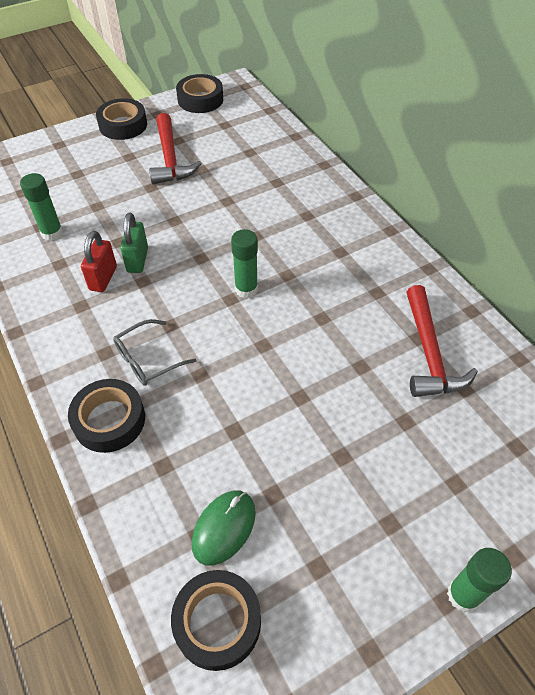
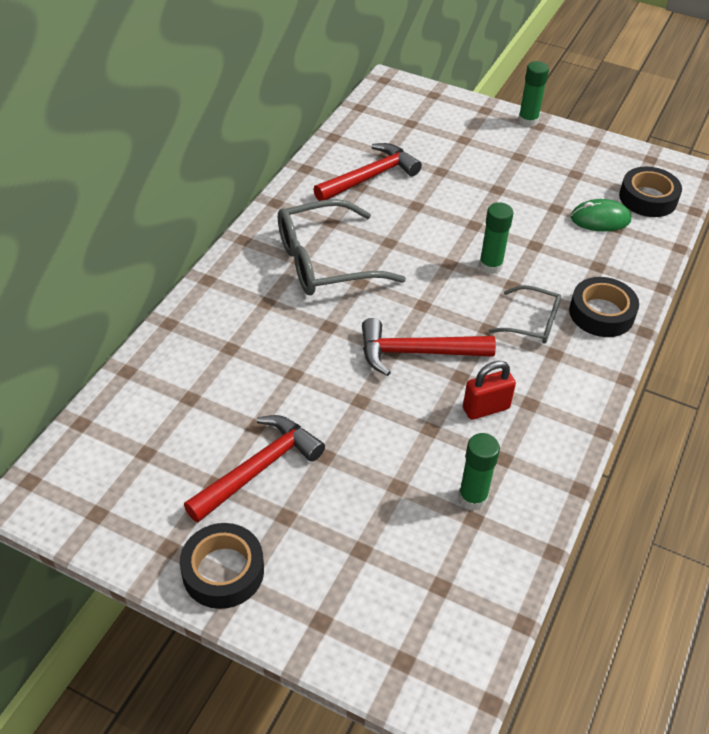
camera: 125 degrees left, 5 degrees down
(137, 260) = (440, 396): green padlock -> none
(187, 269) = (416, 353): none -> red hammer
(200, 99) = (99, 515): black tape -> none
(246, 289) = (402, 300): green glue stick -> green glue stick (490, 266)
(327, 265) = (325, 262): none -> grey glasses

